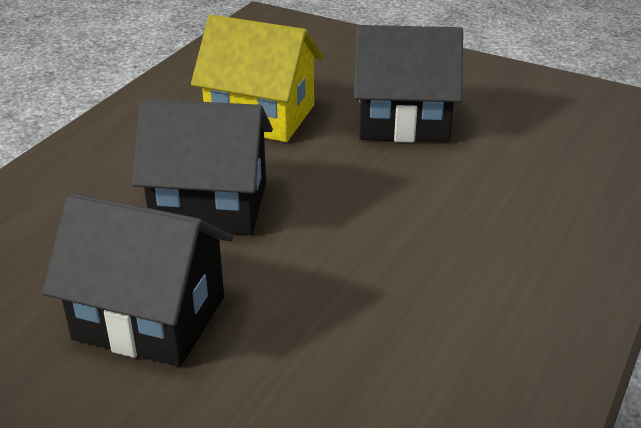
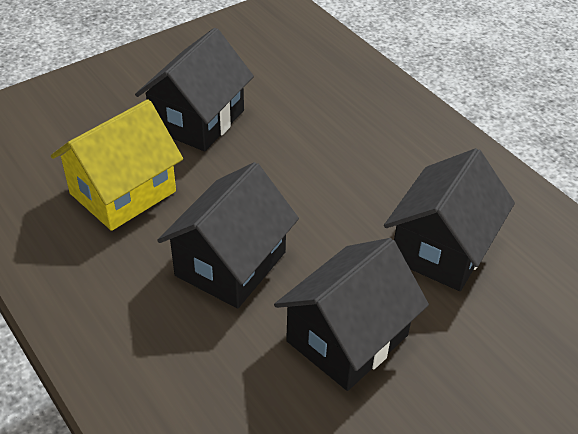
camera: 65 degrees left, 10 degrees up
(351, 360) = (442, 248): none -> black house

